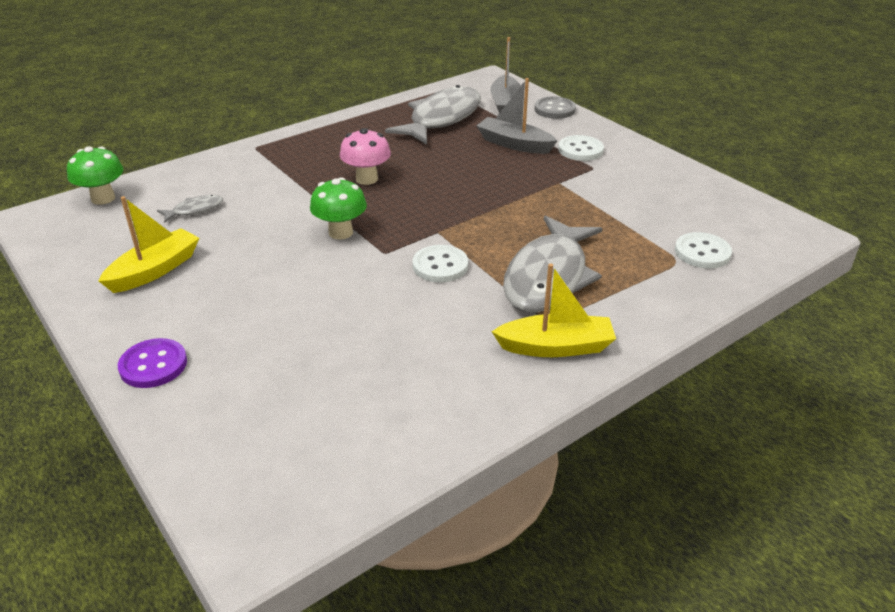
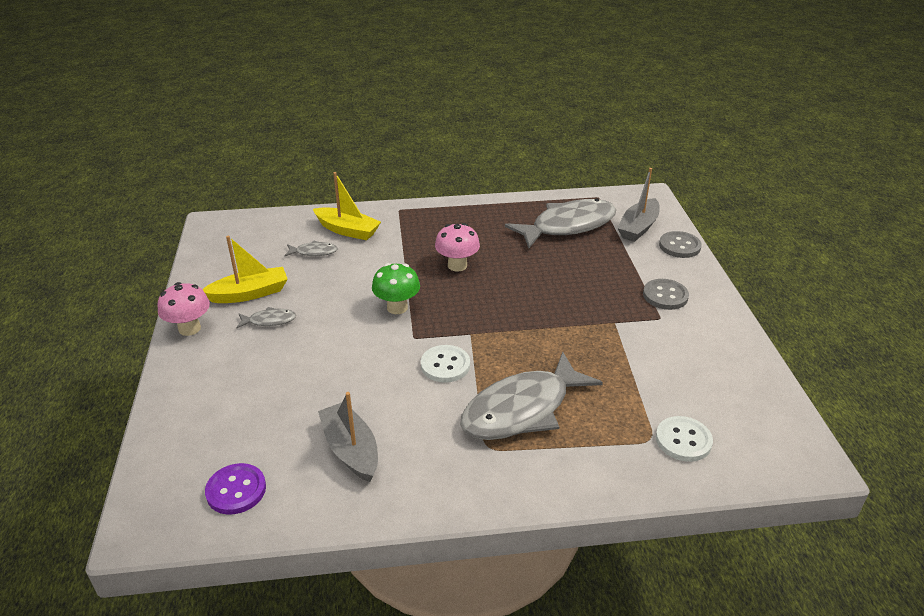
camera: 30 degrees right, 0 degrees up
(103, 198) = (264, 222): green mushroom -> none
(110, 327) = (189, 328): none -> pink mushroom
(153, 365) = (191, 369): purple button -> purple button (236, 490)
(206, 288) = (269, 321): none -> grey fish
(514, 144) = (609, 271): grey boat -> grey boat (351, 450)
(555, 347) = (470, 475): yellow boat -> yellow boat (347, 230)
(580, 150) = (665, 296): white button -> grey button

